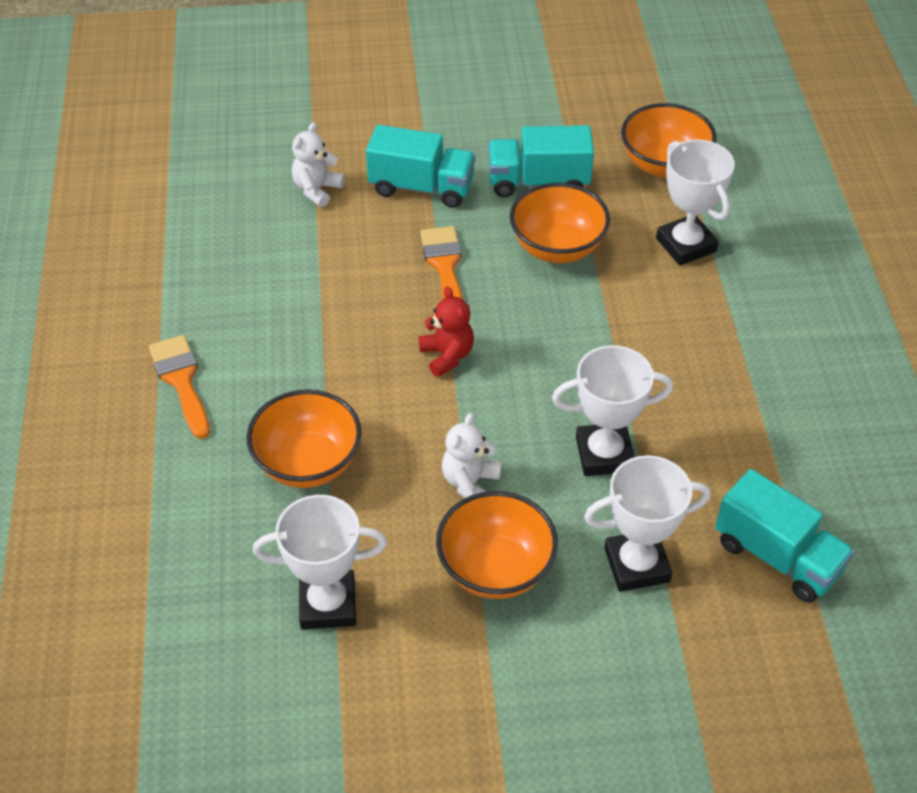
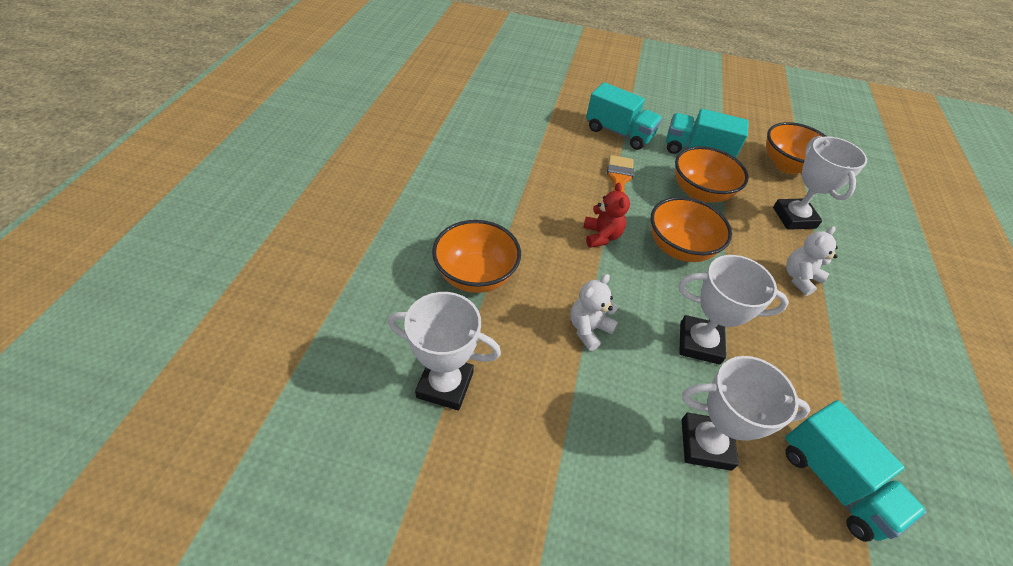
camera: 15 degrees right, 0 degrees up
(181, 381) = (416, 196): orange brush -> none
(317, 189) = (552, 116): white teddy bear -> white teddy bear (799, 278)
(495, 569) = (586, 404): orange bowl -> orange bowl (679, 248)

